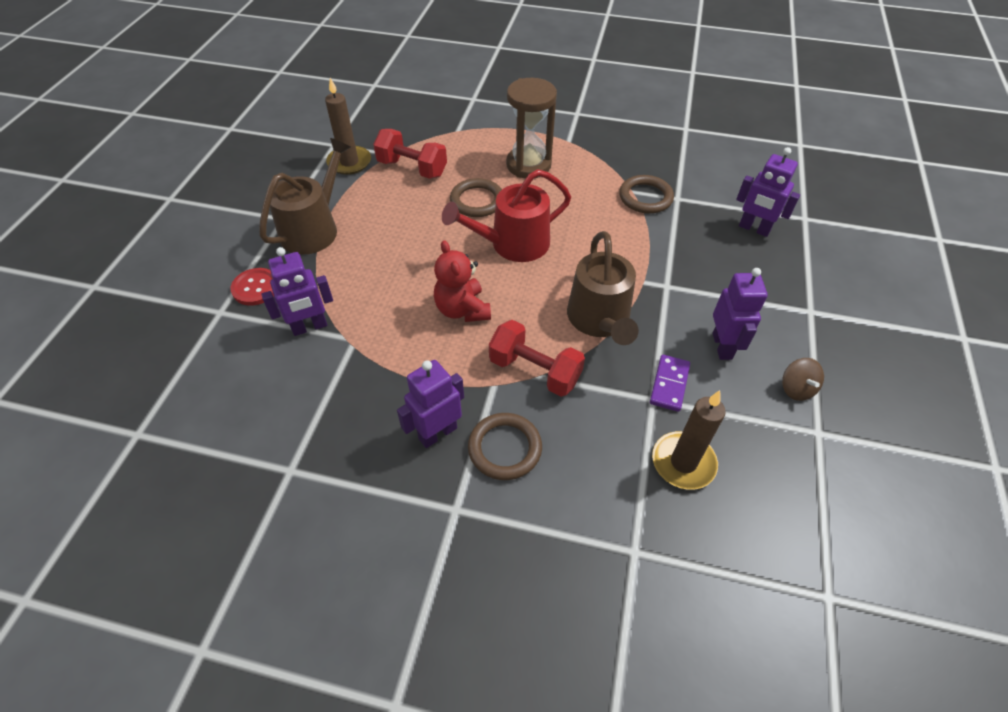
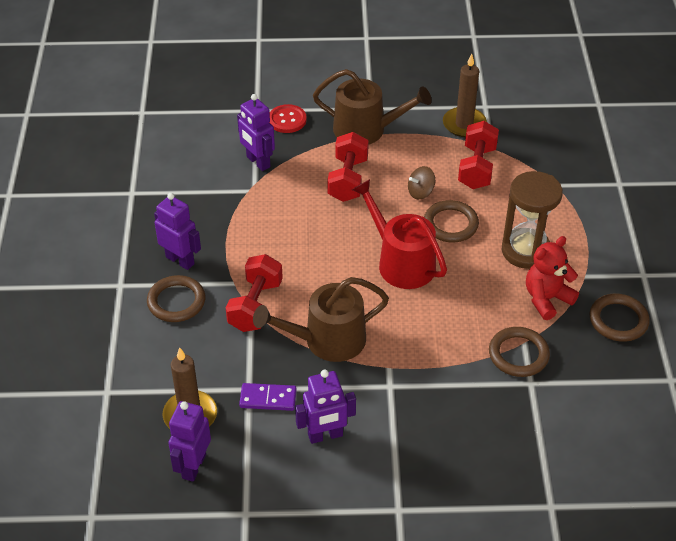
camera: 75 degrees right, 5 degrees down
(380, 258) = (348, 180): none -> red dumbbell
(462, 310) = (307, 246): red teddy bear -> red teddy bear (546, 299)
(621, 137) = (618, 320): none -> brown ring
(754, 229) = (509, 456): purple robot -> purple robot (193, 466)
(796, 388) = (291, 496): brown spinning top -> brown spinning top (420, 192)

